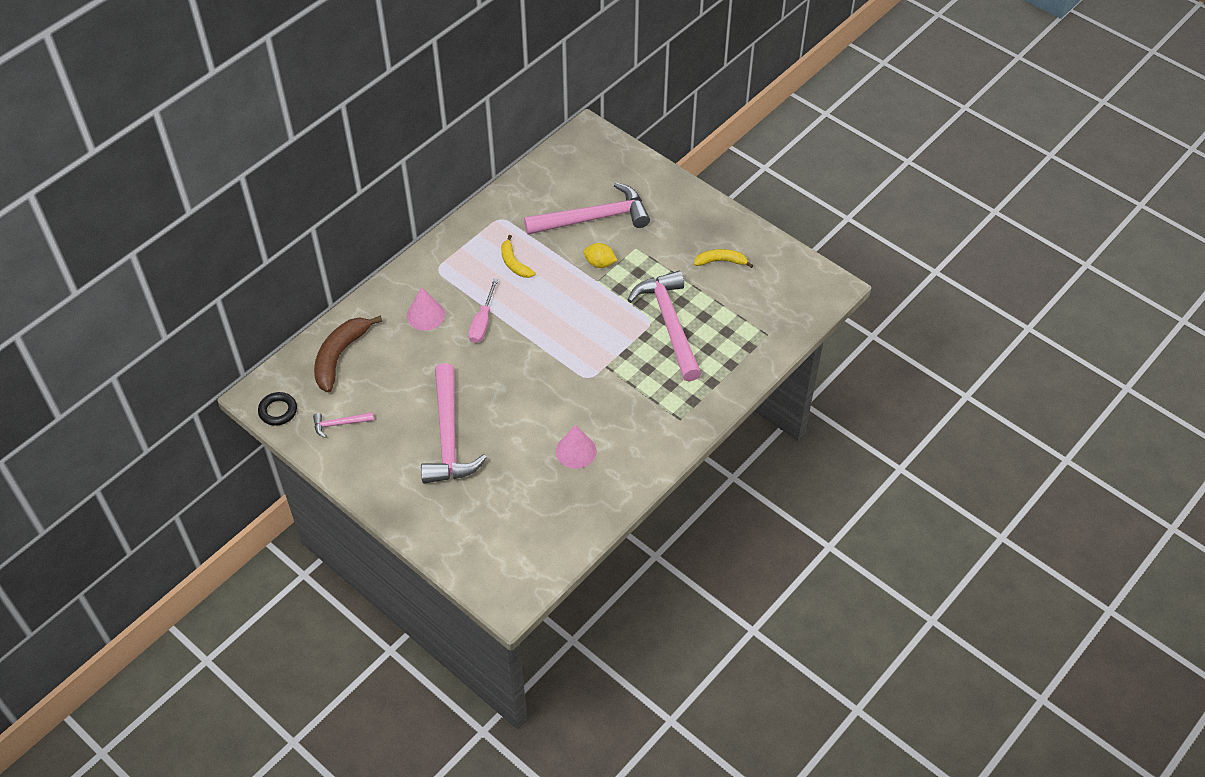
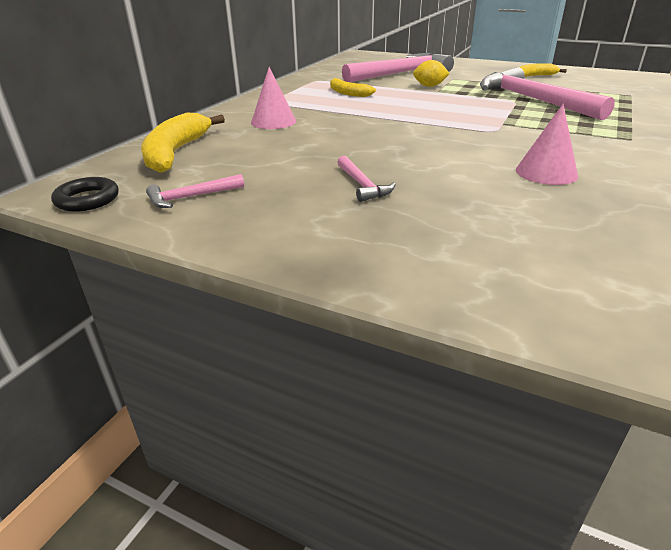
camera: 15 degrees left, 20 degrees down
(339, 356) = (176, 153): brown banana -> yellow banana
(448, 436) = (362, 185): pink hammer -> pink hammer, size x0.44
(482, 322) = (341, 118): pink screwdriver -> none

